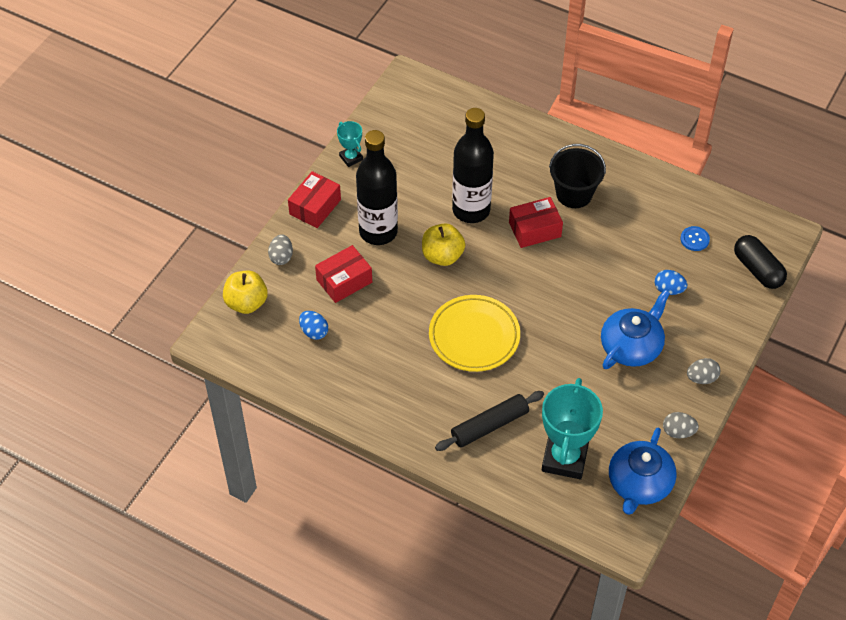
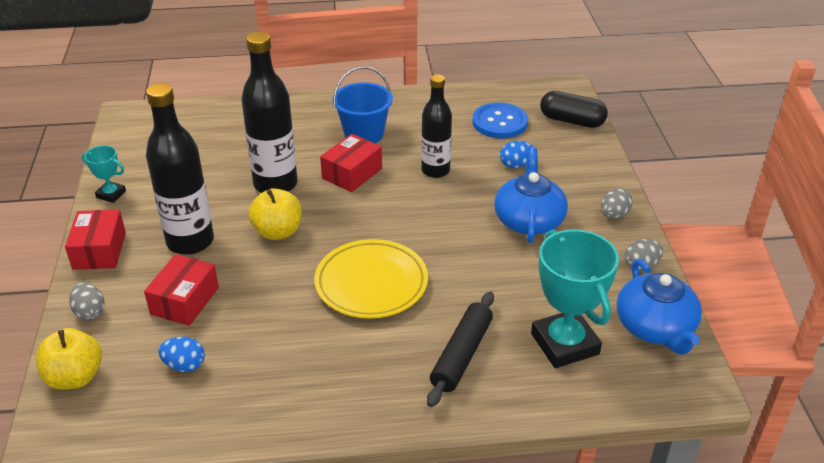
camera: 35 degrees left, 15 degrees down
(574, 194) = (364, 134): black bucket -> blue bucket
(600, 261) = (435, 170): none -> black bottle
(694, 239) = (500, 122): blue button -> blue button, size x1.84

